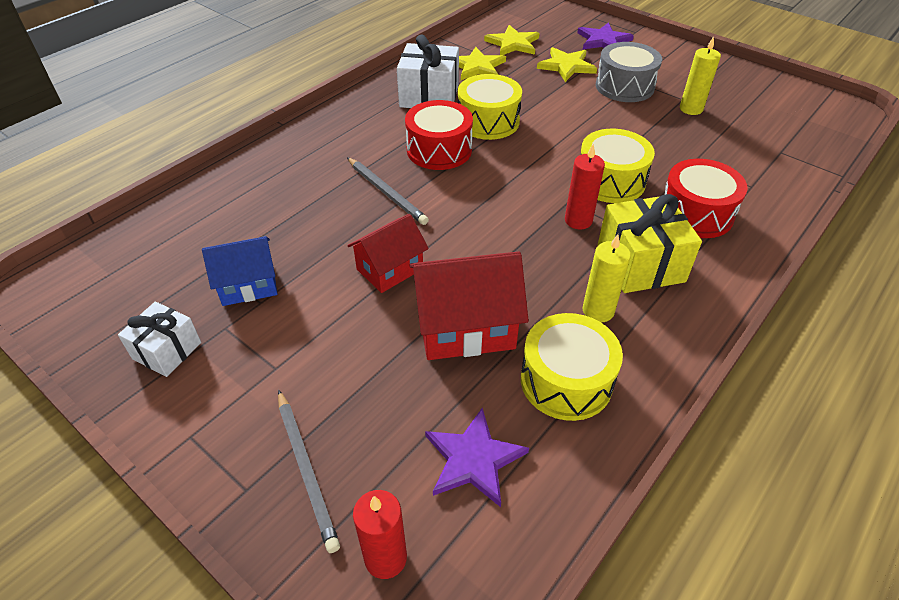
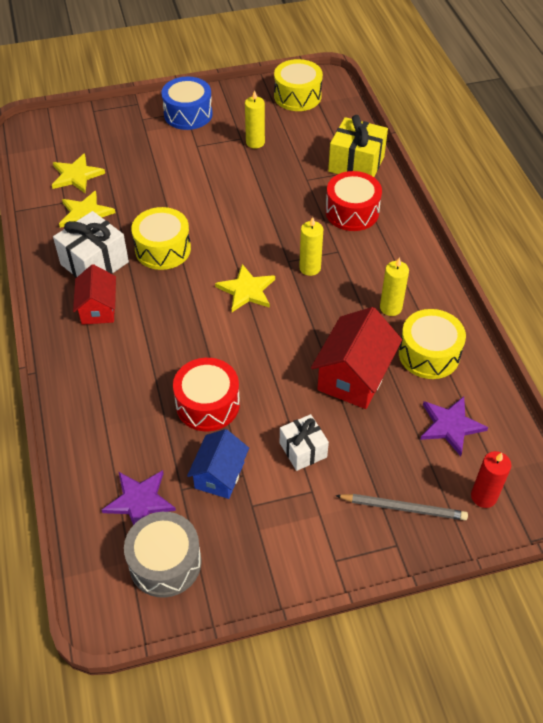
camera: 55 degrees left, 5 degrees up
(167, 351) = (247, 548): white gift -> white gift (303, 450)
(386, 193) = (190, 349): grey pencil -> none
(390, 269) = (271, 388): red house -> red house (98, 308)
(439, 150) = (169, 294): red drum -> red drum (207, 404)
(566, 66) = (140, 167): yellow star -> yellow star (246, 290)
(578, 220) = (310, 268): red candle -> yellow candle
(603, 40) = (130, 127): purple star -> purple star (139, 501)
(610, 181) = (288, 229): yellow drum -> yellow drum (297, 96)
(624, 86) = (197, 155): grey drum -> grey drum (165, 562)
(640, 263) = (370, 265): yellow gift -> yellow gift (356, 164)
(665, 59) = (188, 114): none -> blue drum

